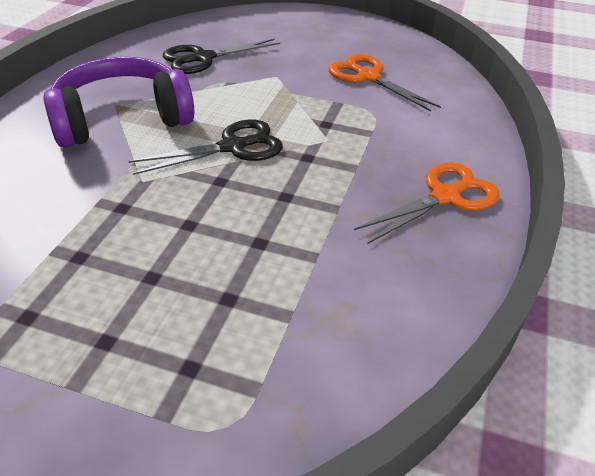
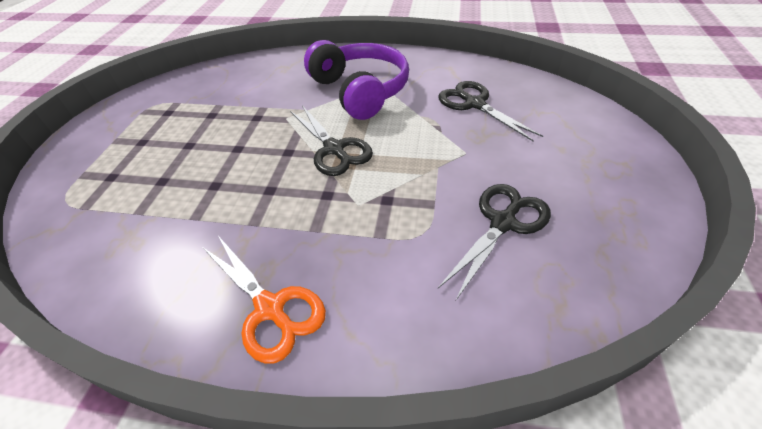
camera: 85 degrees right, 5 degrees up
(368, 77) = (503, 223): orange scissors -> black scissors

